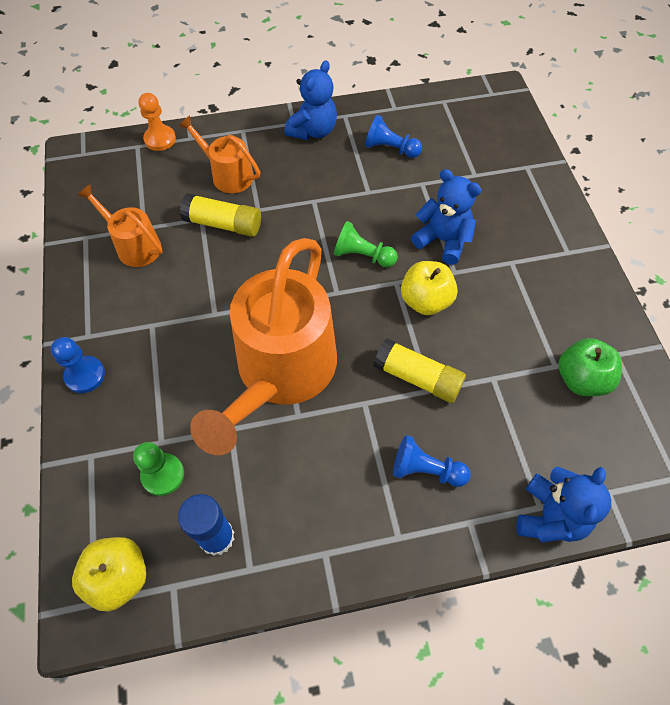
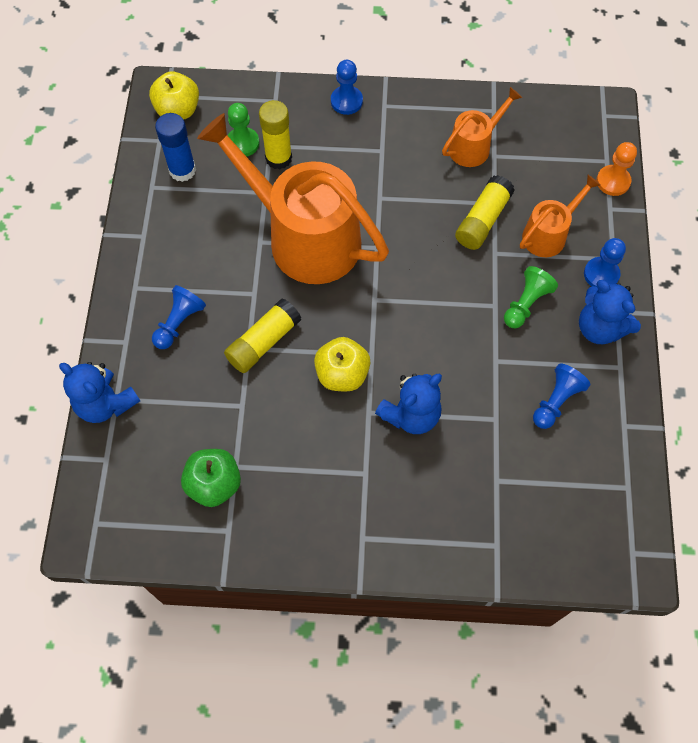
camera: 105 degrees right, 5 degrees up
(179, 427) = (278, 158): none -> yellow glue stick
(260, 136) = (601, 274): none -> blue pawn
(362, 256) = (411, 333): green pawn -> green pawn (526, 304)

